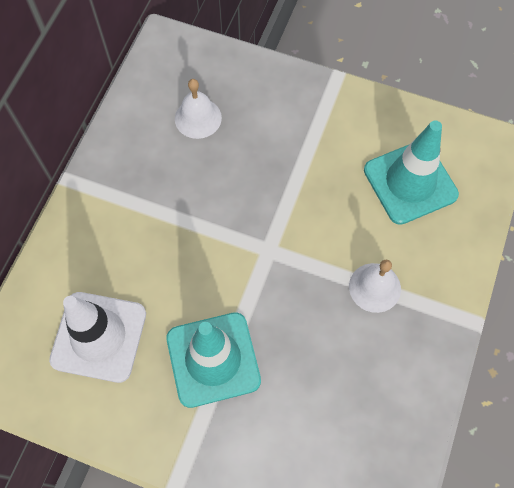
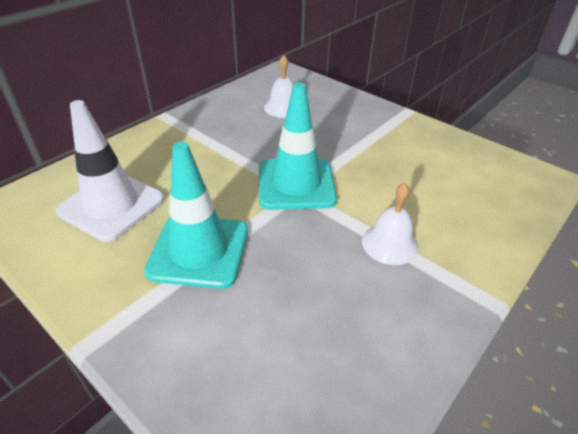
camera: 20 degrees right, 25 degrees down
(410, 182) = (452, 182): turquoise traffic cone -> turquoise traffic cone (296, 184)

